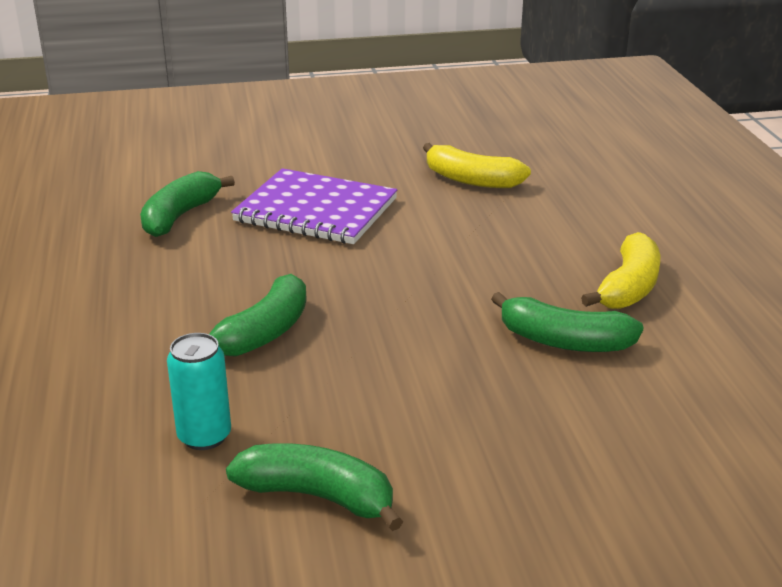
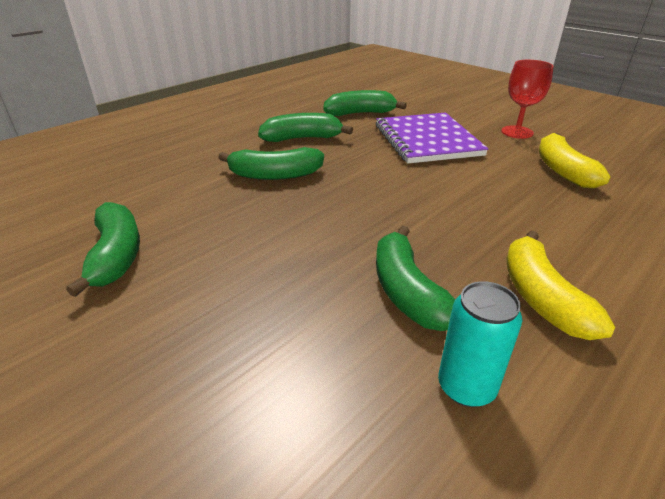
camera: 55 degrees right, 5 degrees up
(190, 280) = (302, 138): none -> green banana
(204, 436) = (155, 197): turquoise can -> turquoise can (466, 387)
(370, 159) = (517, 132): none -> red goblet
(628, 287) = (541, 298): yellow banana -> yellow banana turned 90 degrees clockwise

